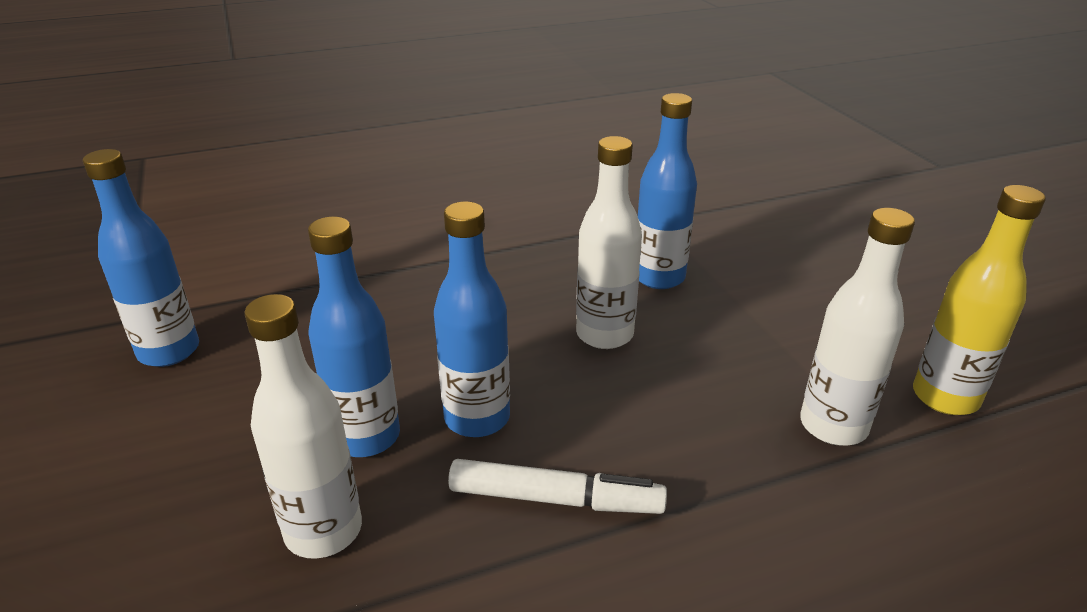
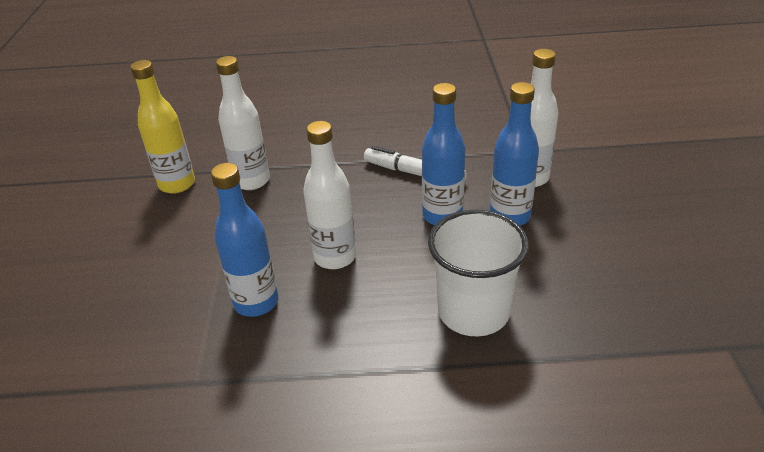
camera: 160 degrees left, 5 degrees up
(169, 351) = (669, 303): blue bottle -> none
(411, 306) = (473, 312): none -> white cup

